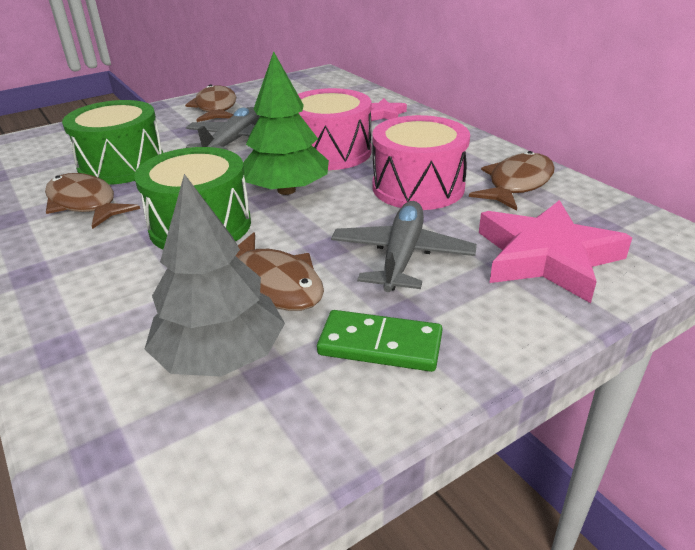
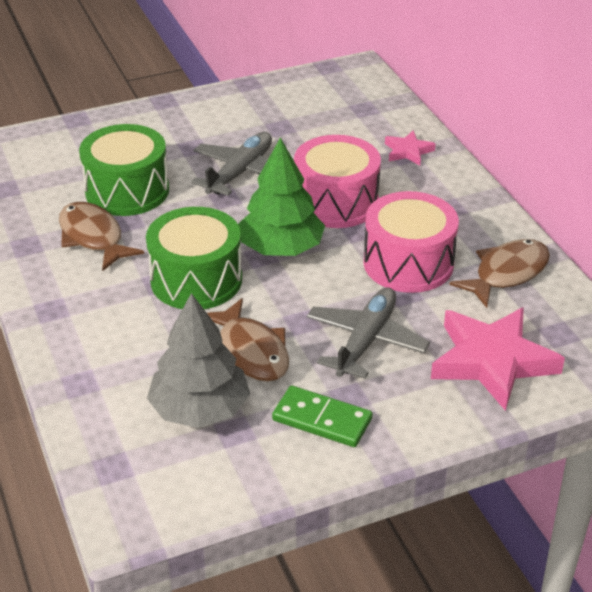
camera: 10 degrees right, 5 degrees up
(216, 108) = (228, 115): brown fish -> none

